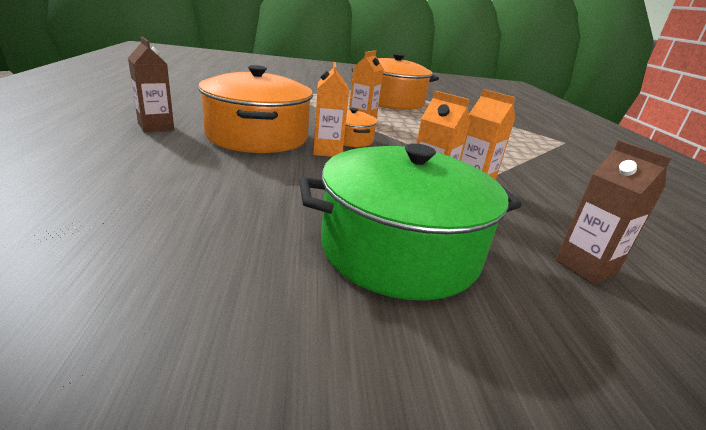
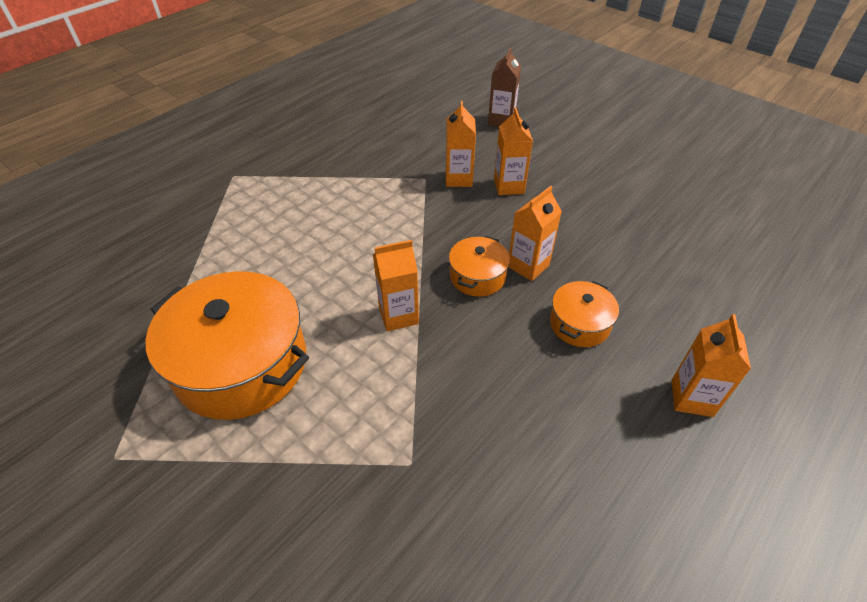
camera: 130 degrees left, 20 degrees up
(156, 127) = (692, 398): brown carton -> orange carton
(257, 136) = (579, 324): orange pot -> orange pot, size x0.49
(400, 249) = (586, 165): green pot -> none

